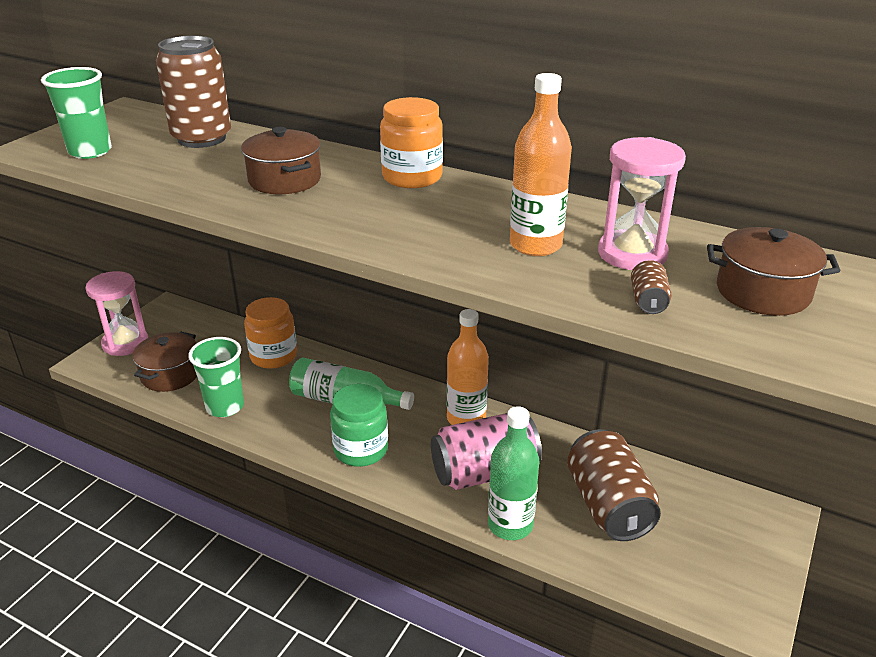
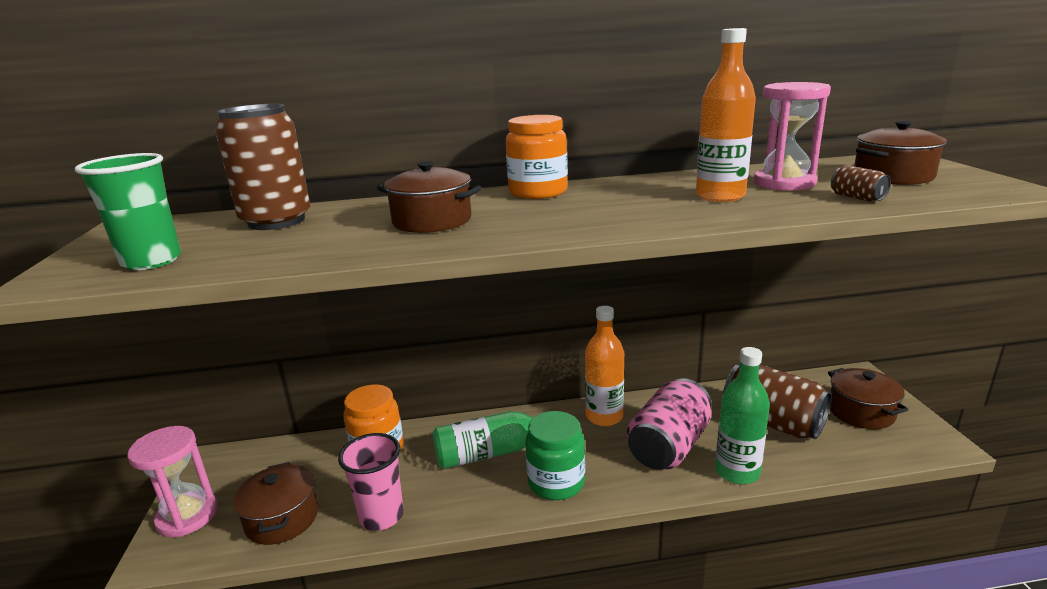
camera: 35 degrees left, 10 degrees down
(225, 407) = (381, 516): green cup -> pink cup
(716, 547) = (861, 412): none -> brown pot

